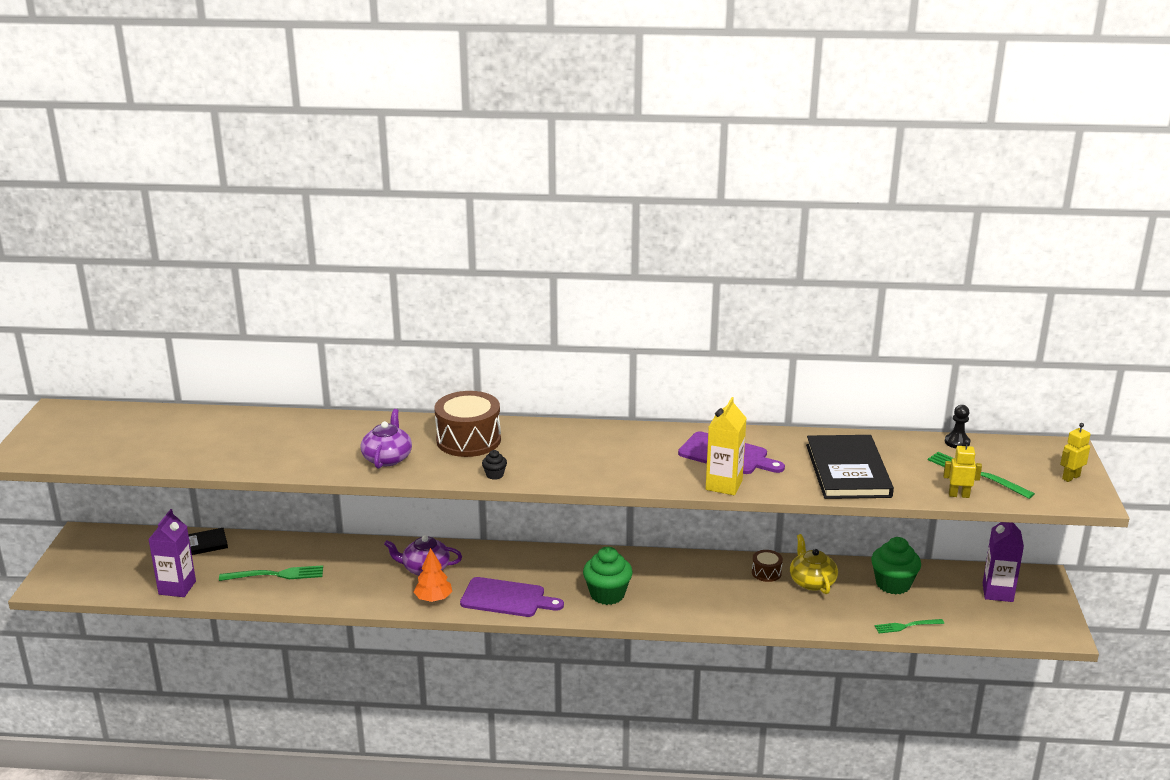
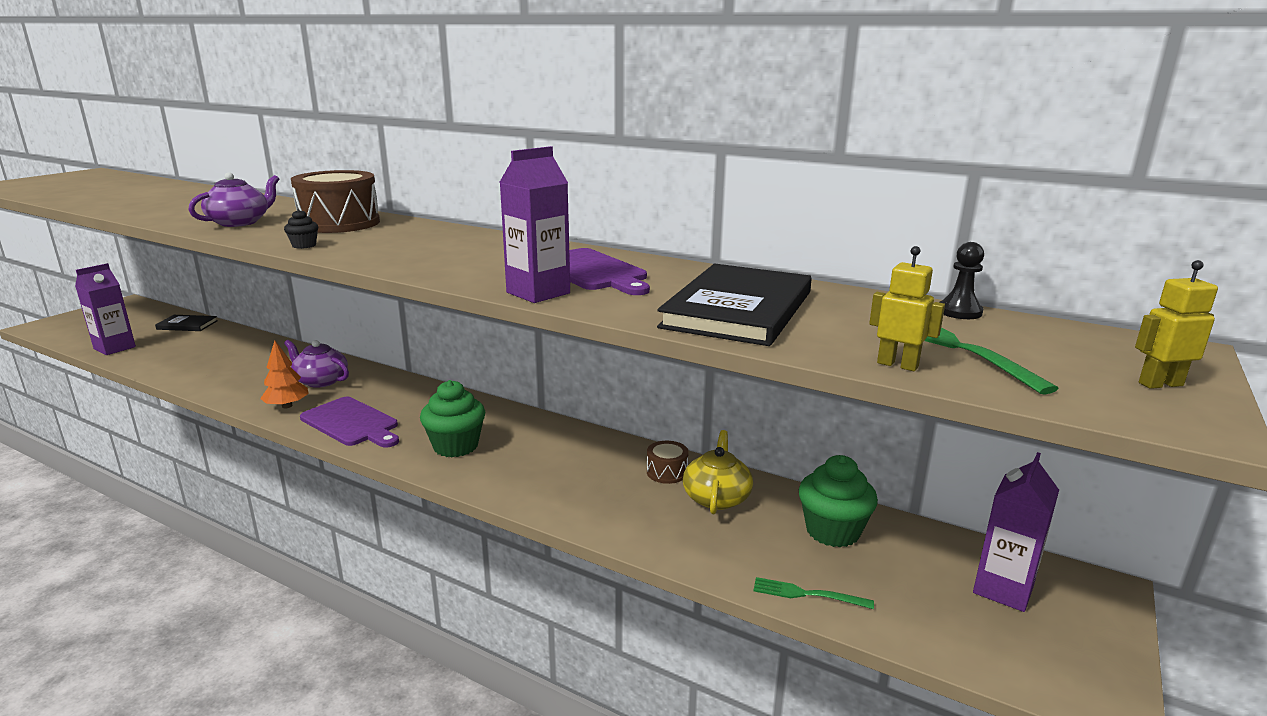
camera: 25 degrees right, 5 degrees down
(276, 575) = (199, 356): green fork -> none
(724, 485) = (538, 293): yellow carton -> purple carton

